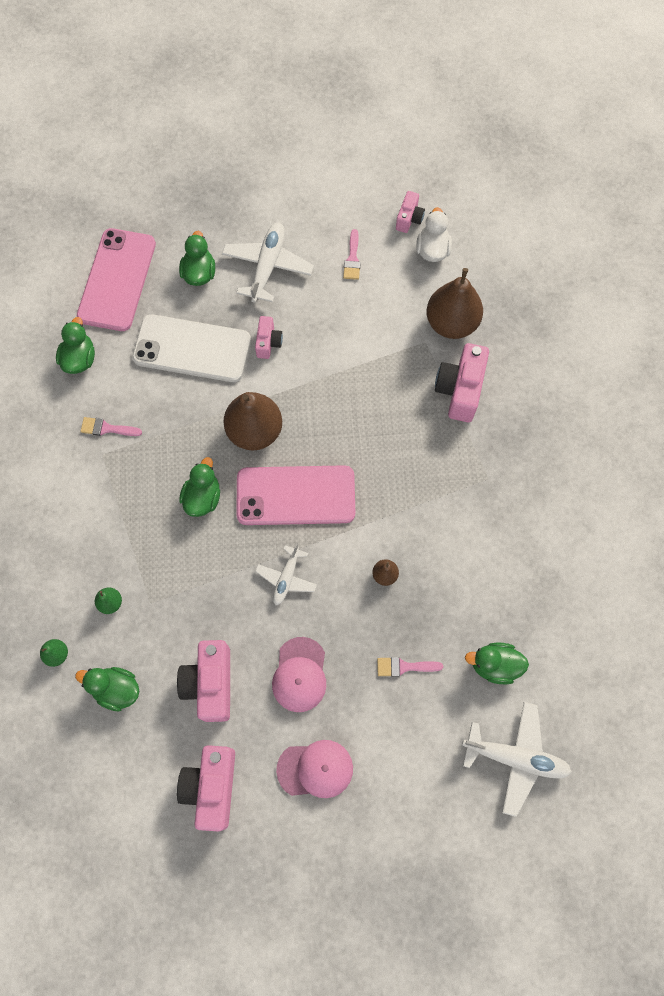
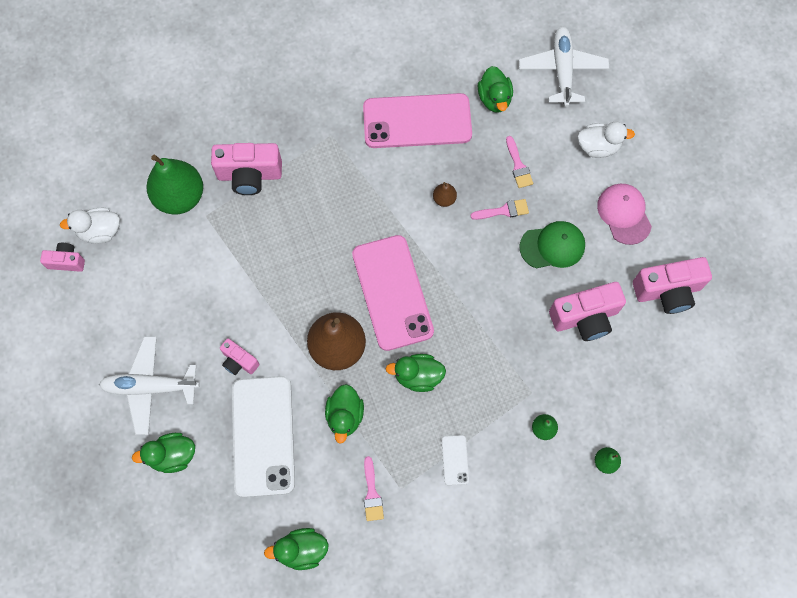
camera: 105 degrees left, 0 degrees up
(111, 510) = (455, 460): none -> white phone
(116, 689) = (617, 397): green duck -> green duck (345, 416)
(117, 280) = (198, 542): pink phone -> pink phone (417, 121)
(268, 343) = (239, 361): pink camera -> pink camera turned 135 degrees counterclockwise
(286, 578) = (472, 279): white plane -> none
(300, 674) = (552, 246): pink cap -> green cap
(352, 259) = (125, 305): pink brush -> pink brush (503, 211)
(406, 767) = (598, 147): none -> white duck
(451, 323) = (180, 197): brown pear -> green pear

